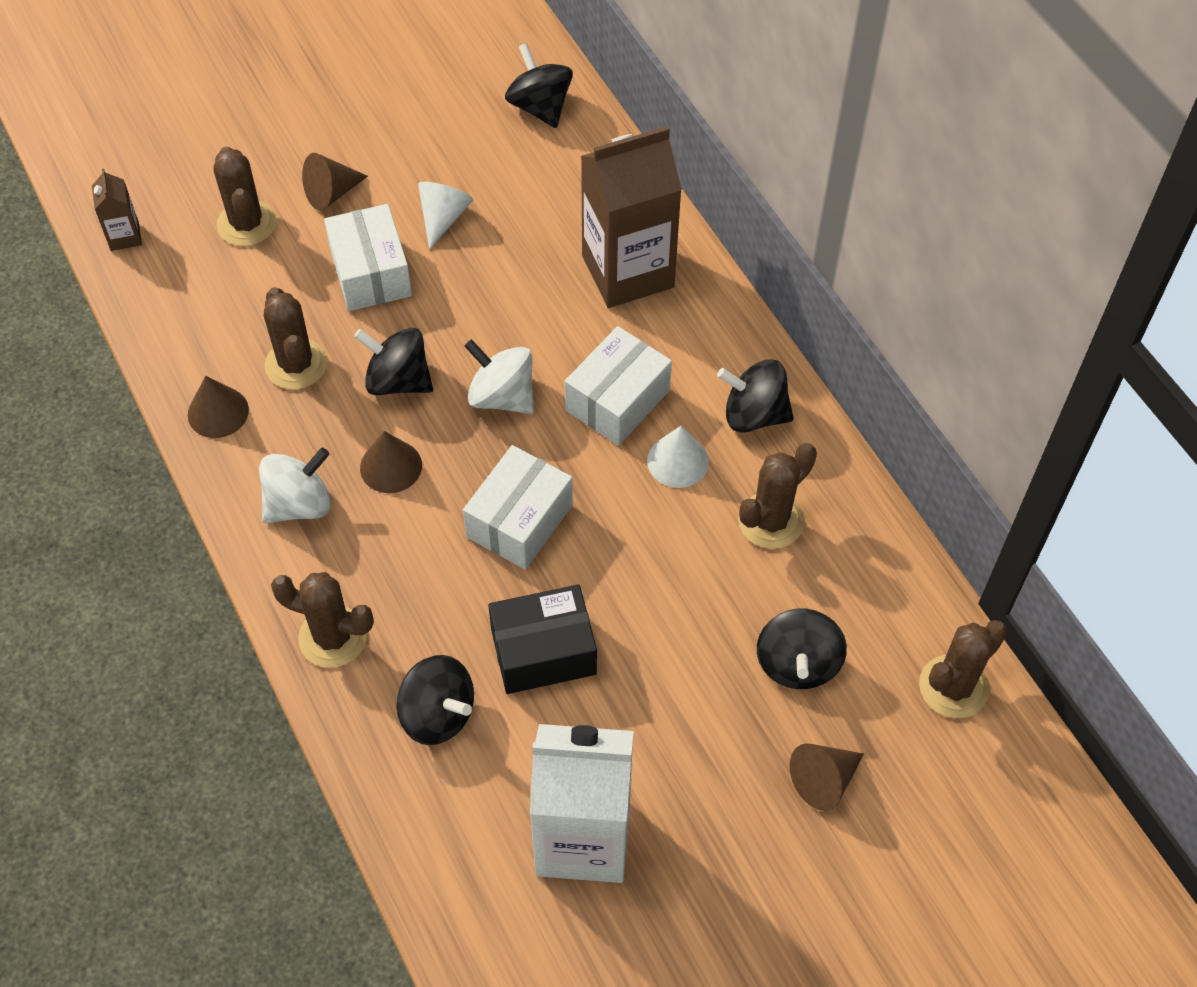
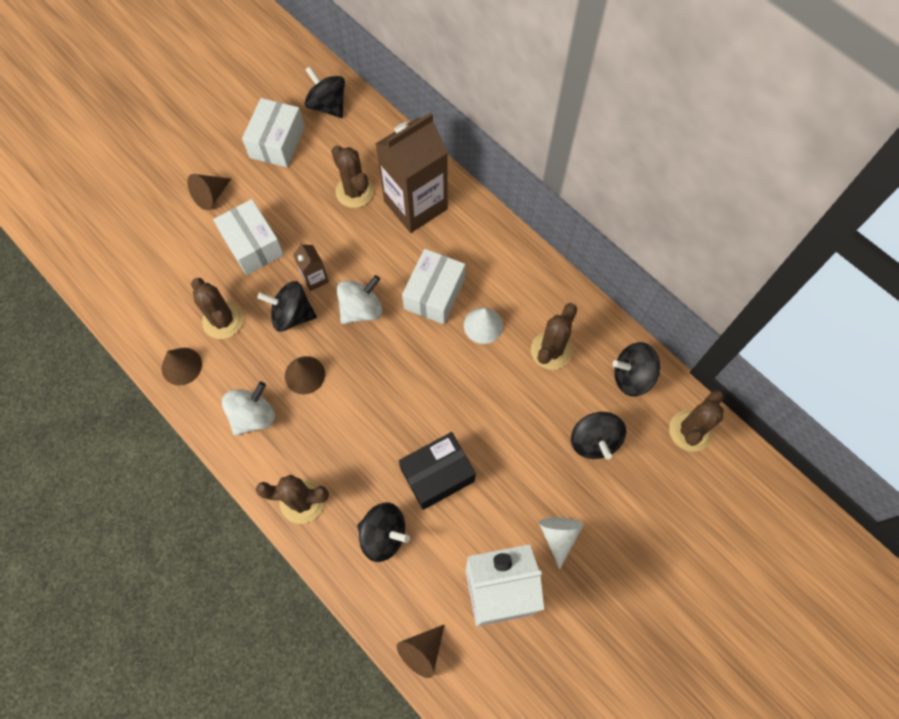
camera: 15 degrees left, 10 degrees up
(124, 236) = (82, 258): brown carton -> brown carton (315, 278)
(247, 224) = (161, 230): brown cactus -> brown cactus (354, 191)
(443, 218) = (288, 196): white cone -> white cone (558, 536)
(502, 396) = (361, 309): white spinning top -> white spinning top turned 120 degrees clockwise
(519, 521) = (397, 391): white box -> white box (277, 142)
(754, 414) = (521, 282): black spinning top -> black spinning top (632, 376)
(824, 780) = (631, 513): brown cone -> brown cone (422, 651)

